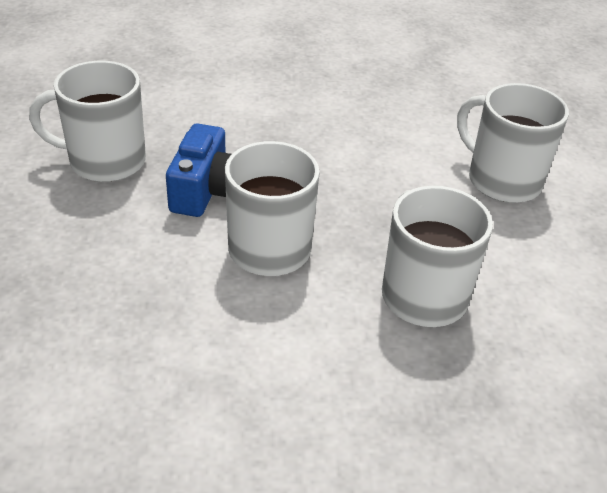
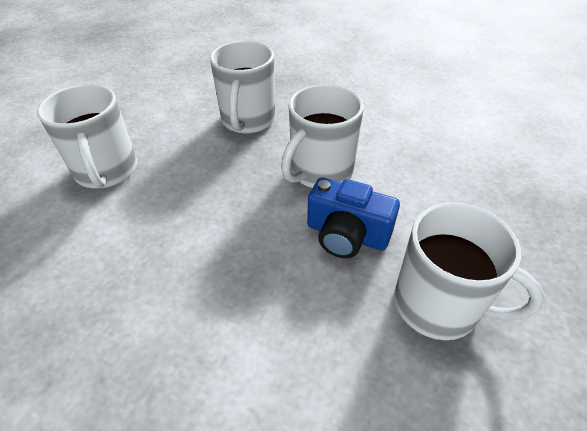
camera: 150 degrees left, 5 degrees up
(206, 190) = (346, 235): blue camera -> blue camera turned 105 degrees counterclockwise

